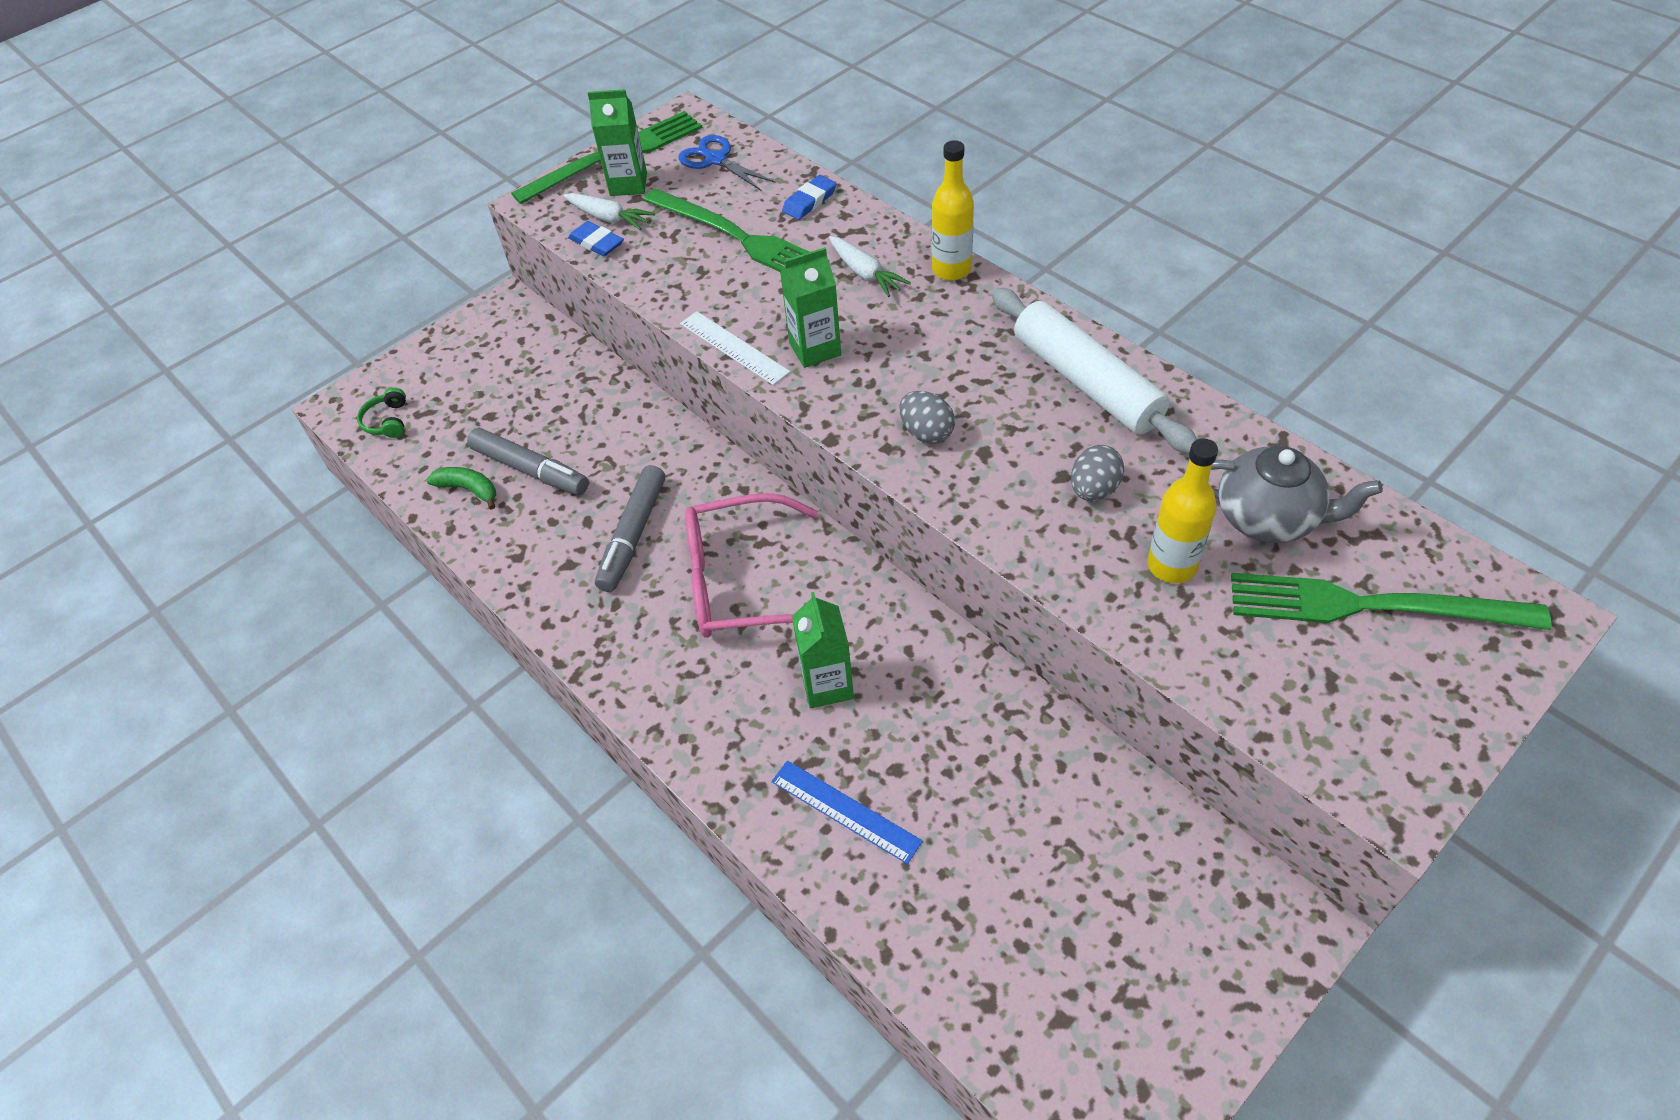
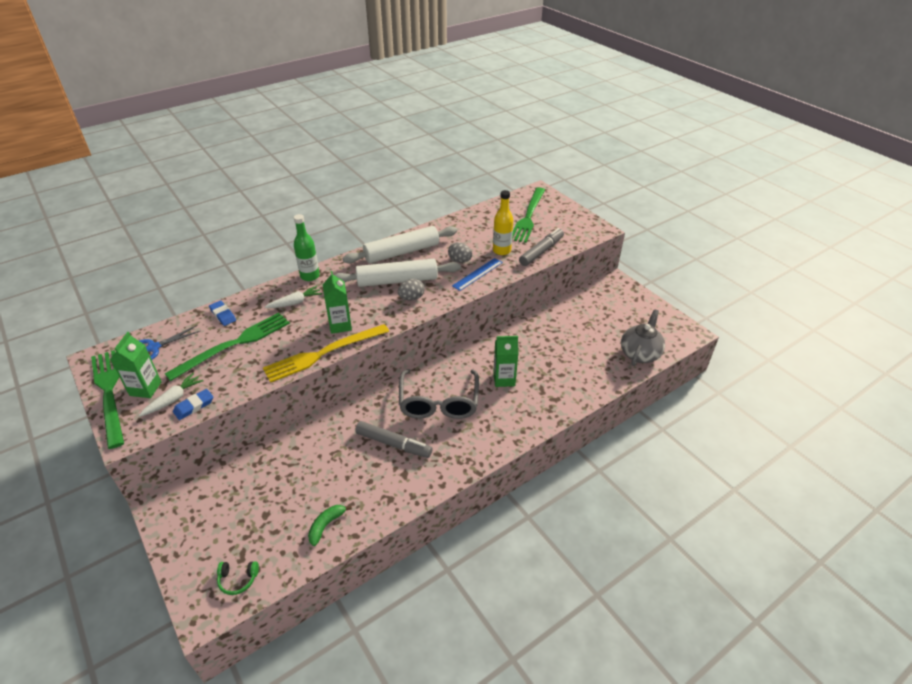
camera: 85 degrees left, 10 degrees down
(530, 470) = (324, 491): grey marker -> grey marker (541, 251)
(733, 348) = (323, 353): white ruler -> yellow fork
(742, 582) = (439, 402): pink glasses -> grey glasses
(845, 811) = (566, 381): blue ruler -> blue ruler (477, 274)
(951, 269) = (310, 276): yellow bottle -> green bottle
(978, 398) = (397, 281): none -> white rolling pin
(1268, 518) = (486, 227): grey teapot -> grey teapot (640, 353)

